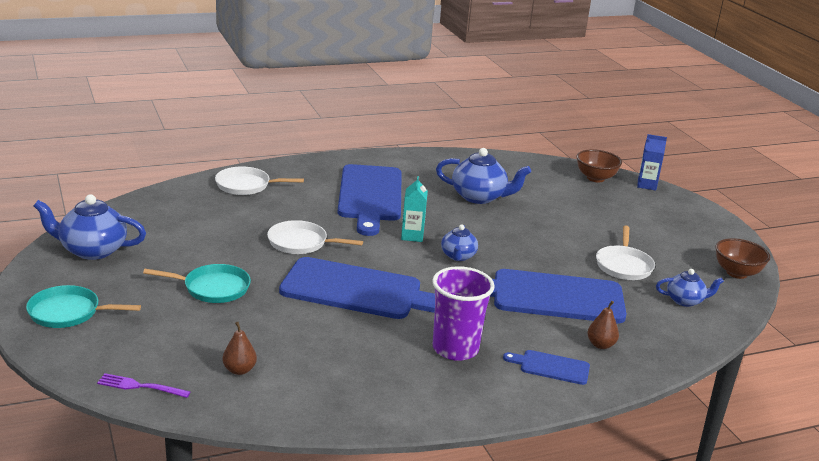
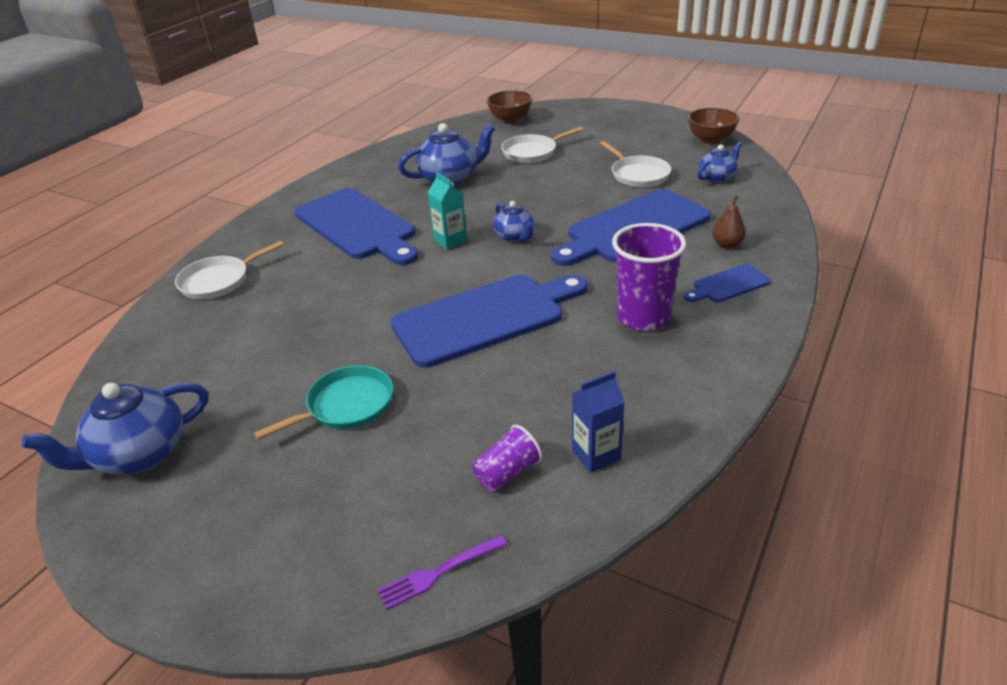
camera: 35 degrees left, 10 degrees up
(68, 312) = (219, 550): turquoise pan -> none
(239, 370) = (507, 473): brown pear -> purple cup
(300, 243) = (362, 305): white pan -> white pan (532, 152)
(646, 185) = (552, 107): blue carton -> blue carton (596, 455)

